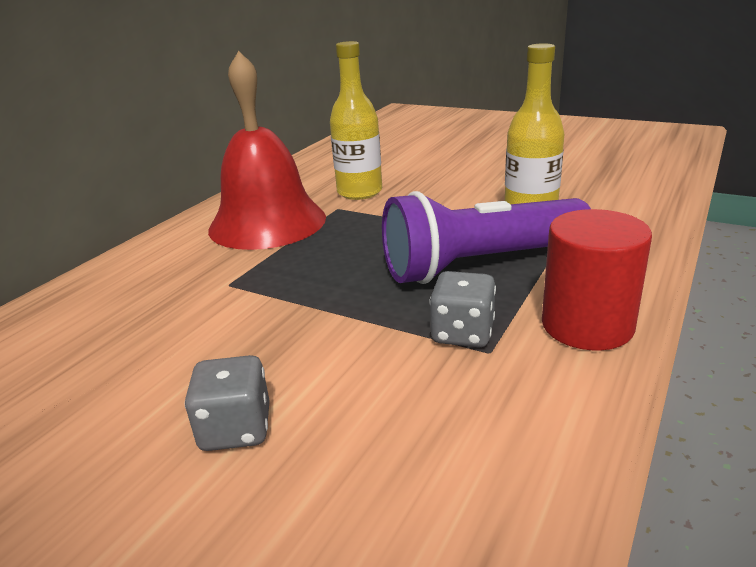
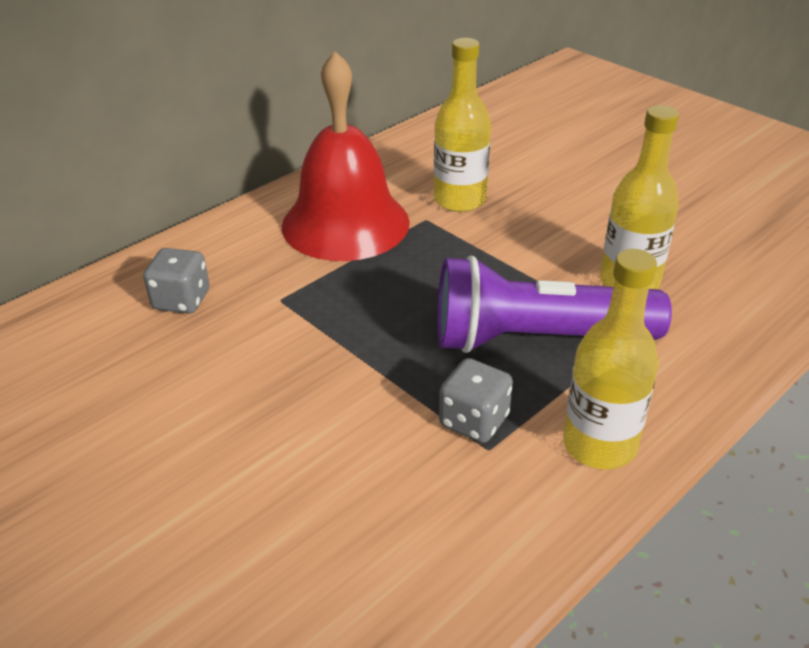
camera: 15 degrees right, 10 degrees up
(236, 429) = (235, 466): grey dice -> grey dice (181, 300)
(587, 325) = (599, 445): red cylinder -> yellow bottle

